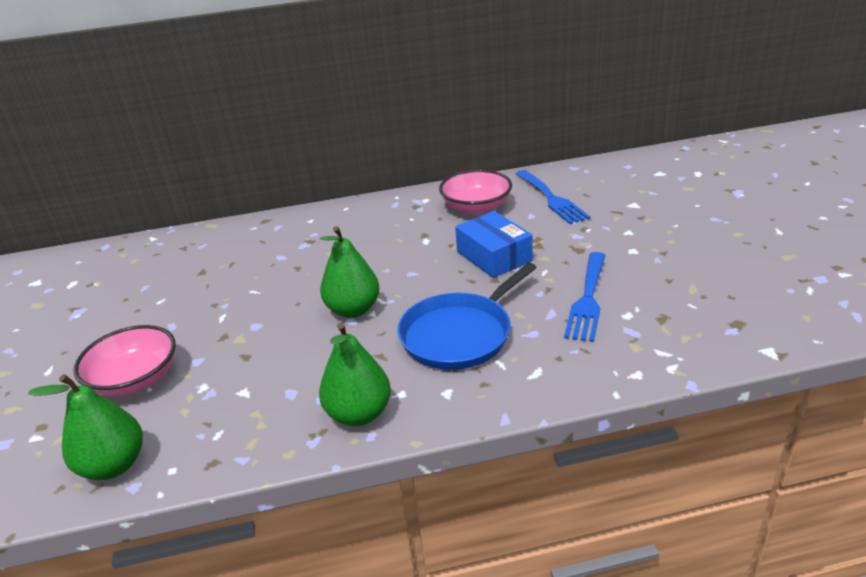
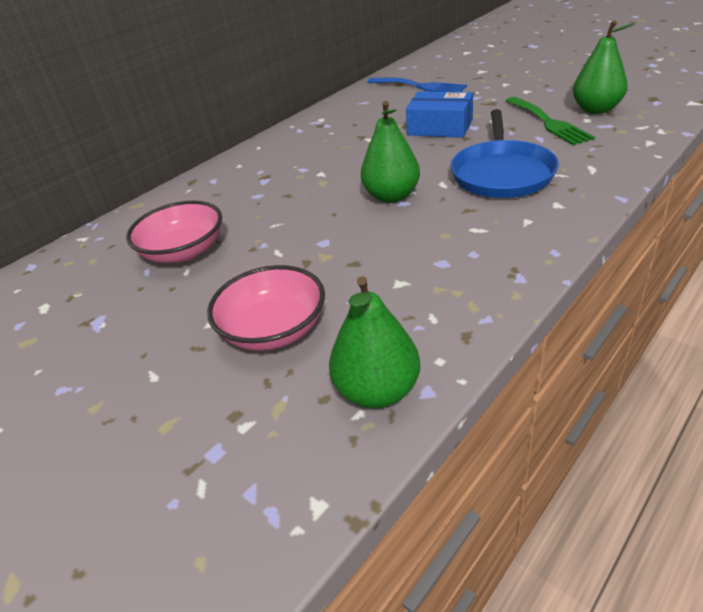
camera: 35 degrees left, 5 degrees up
(359, 414) = (521, 246): green pear -> green pear (596, 109)
(476, 207) = (371, 109): pink bowl -> pink bowl (184, 251)
(587, 300) = (548, 122): blue fork -> green fork

